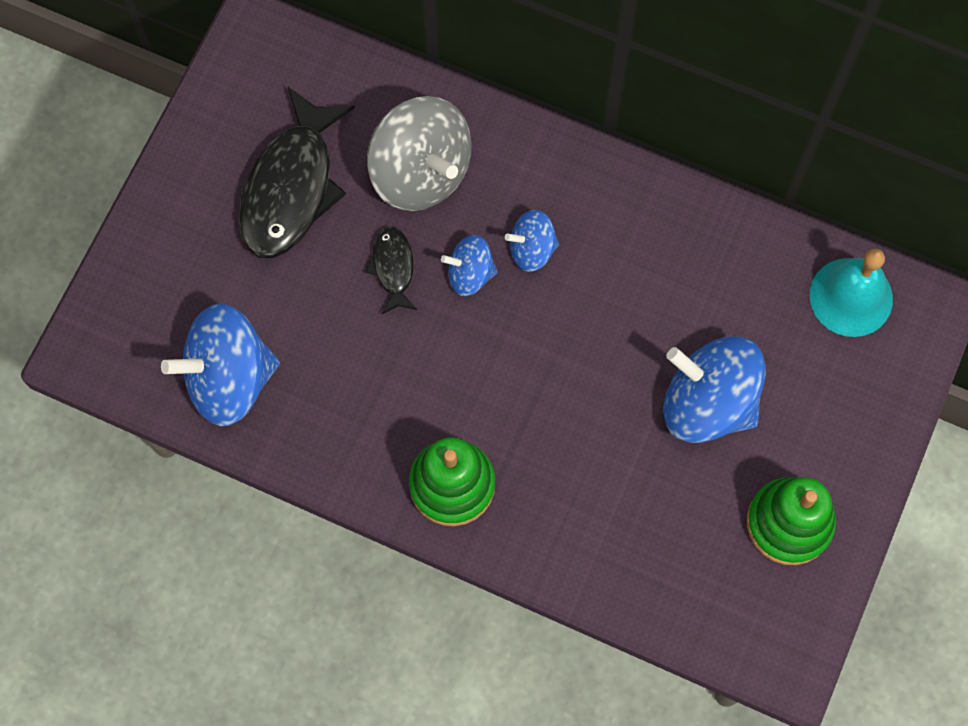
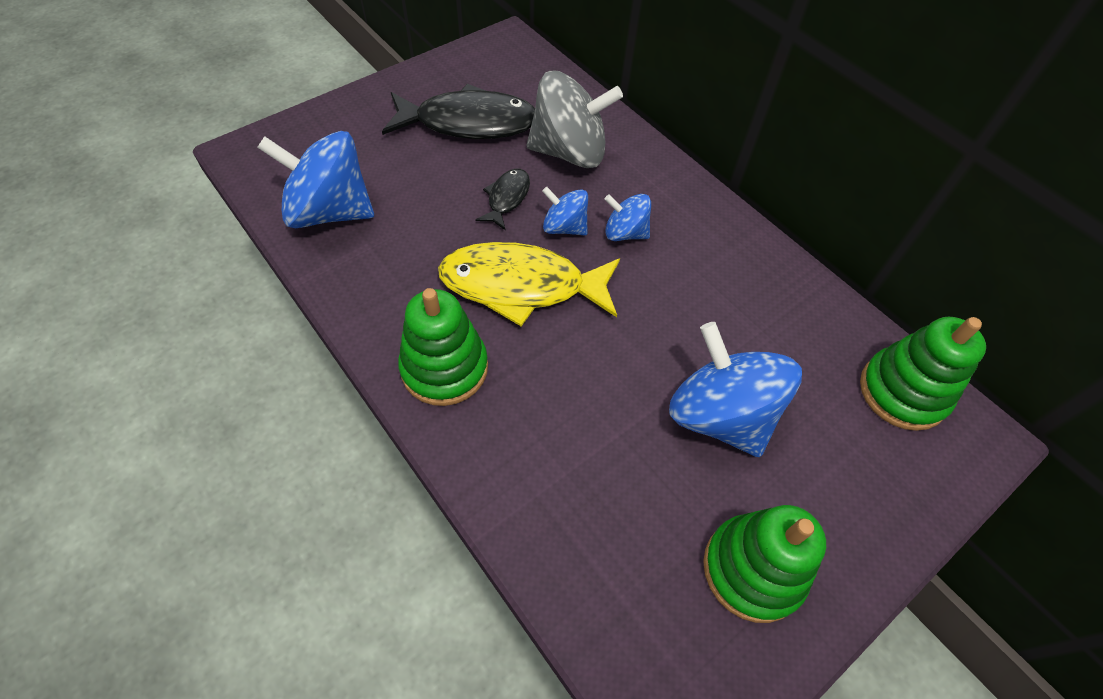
camera: 25 degrees right, 15 degrees down
(291, 187) = (469, 123): black fish -> black fish turned 135 degrees counterclockwise
(421, 172) = (569, 152): grey spinning top -> grey spinning top turned 75 degrees counterclockwise
(468, 364) = (521, 286): none -> yellow fish
(851, 297) = (902, 392): turquoise bell -> green stacking toy

